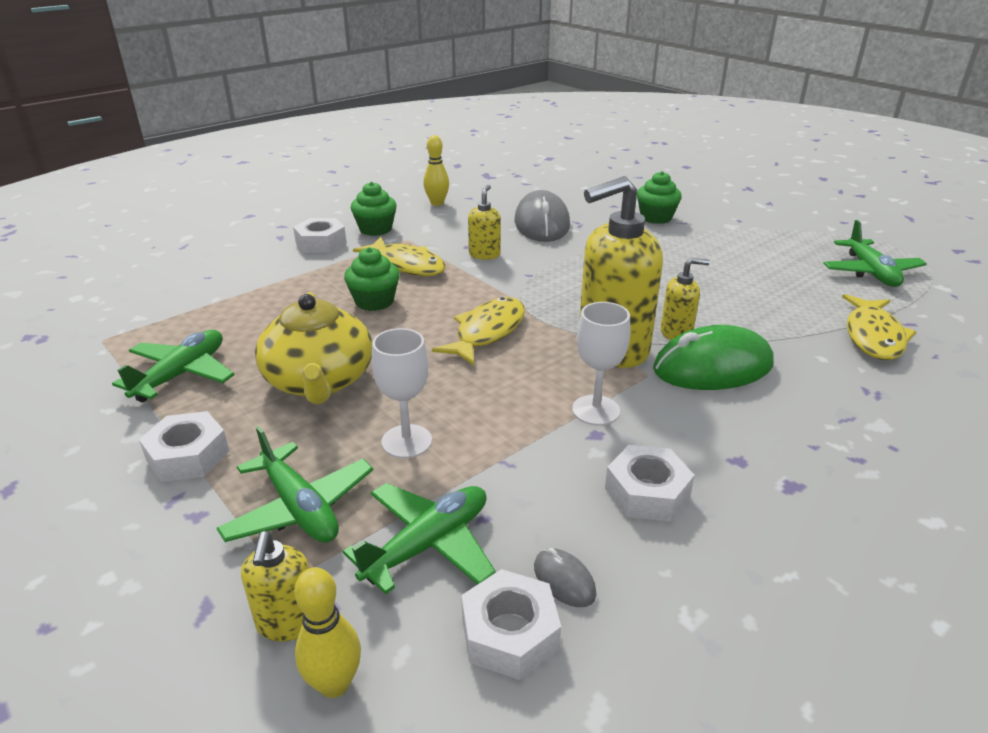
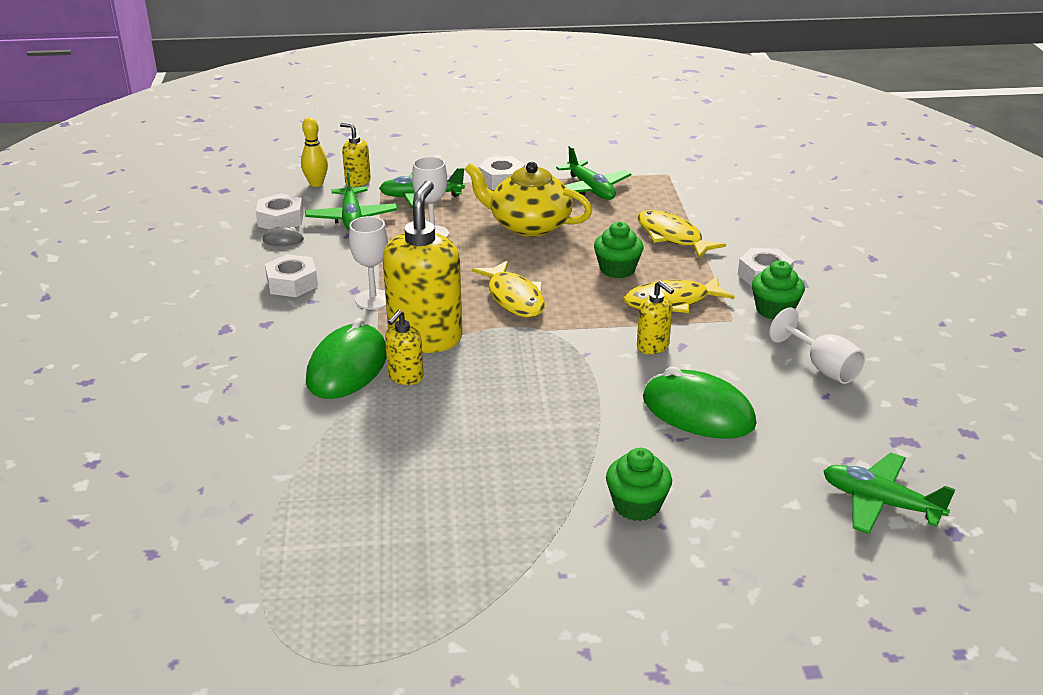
camera: 125 degrees right, 0 degrees up
(437, 203) = (822, 367): yellow bowling pin -> white goblet
(542, 223) = (698, 412): grey mouse -> green mouse
(870, 272) = (336, 577): green plane -> green plane (880, 503)
(873, 336) = (264, 477): yellow fish -> yellow fish (672, 237)

